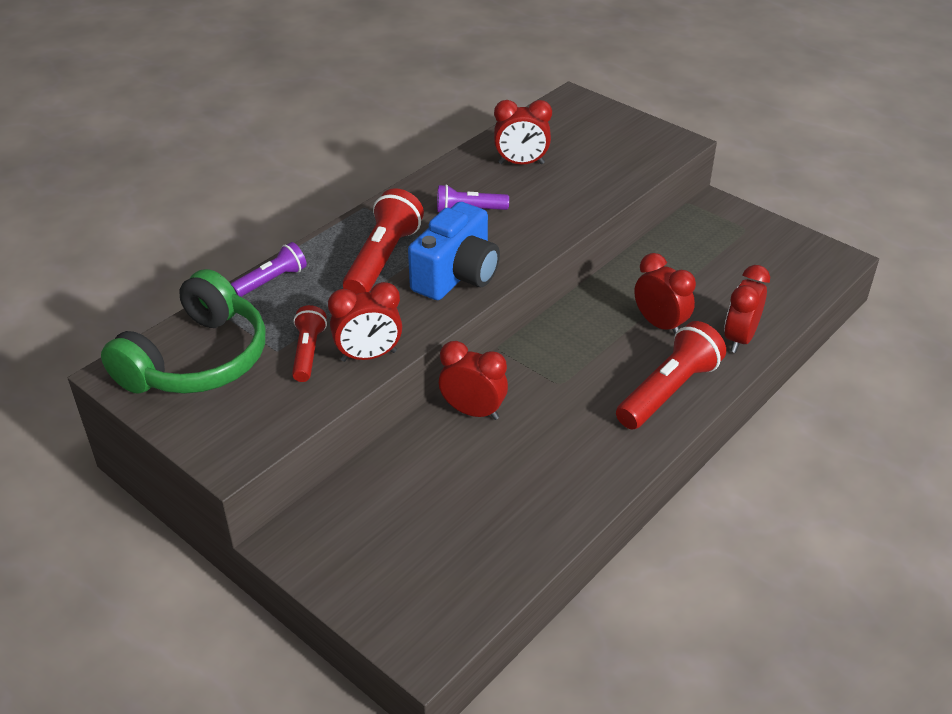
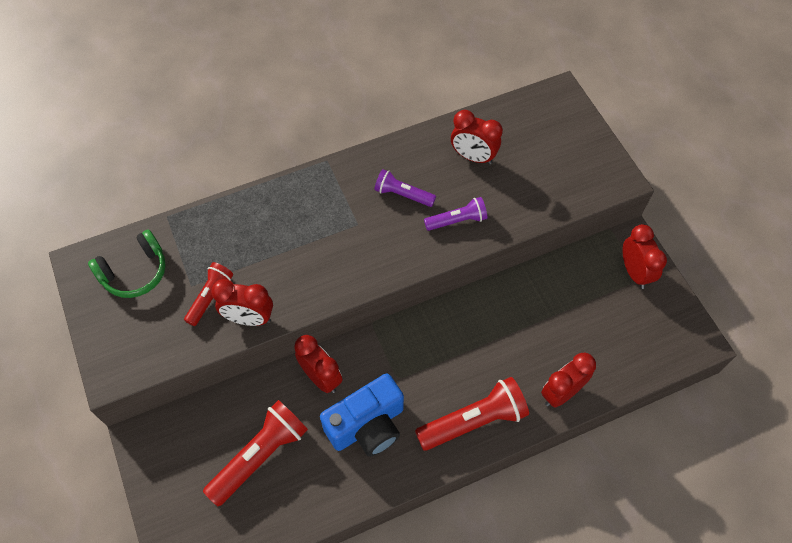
camera: 25 degrees right, 20 degrees up
(197, 360) = (135, 272): green headphones -> green headphones, size x0.63
(272, 281) = (222, 214): purple flashlight -> purple flashlight (457, 220)
(383, 259) = (310, 223): red flashlight -> red flashlight (260, 456)
(456, 276) = (355, 262): blue camera -> blue camera (367, 425)
(660, 325) = (507, 352): red clock -> red clock (634, 272)

